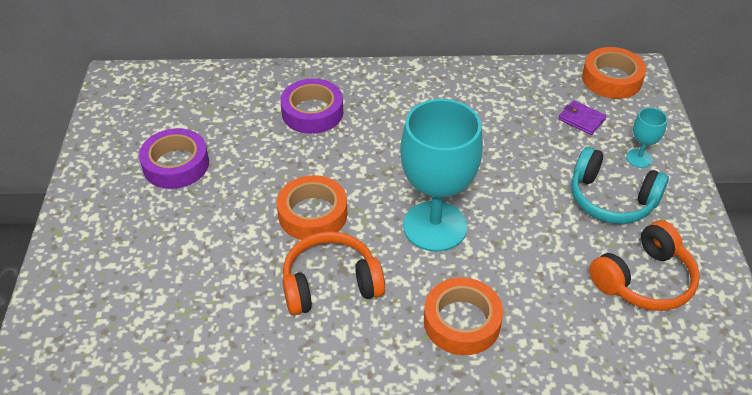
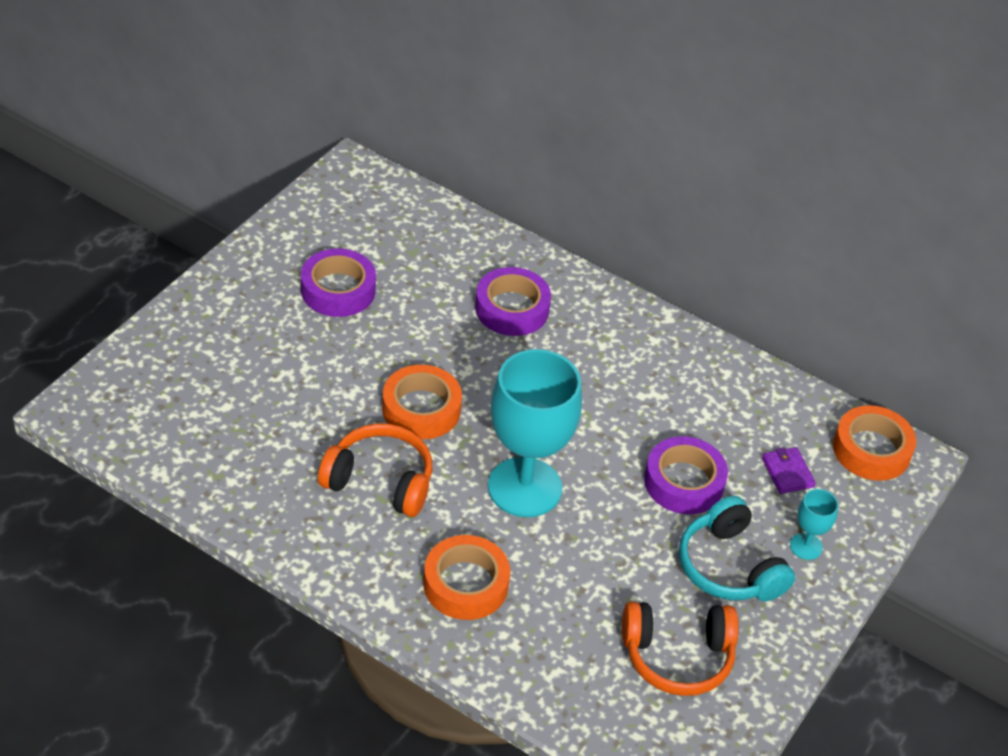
camera: 30 degrees right, 0 degrees up
(529, 161) = (684, 482): none -> purple tape

